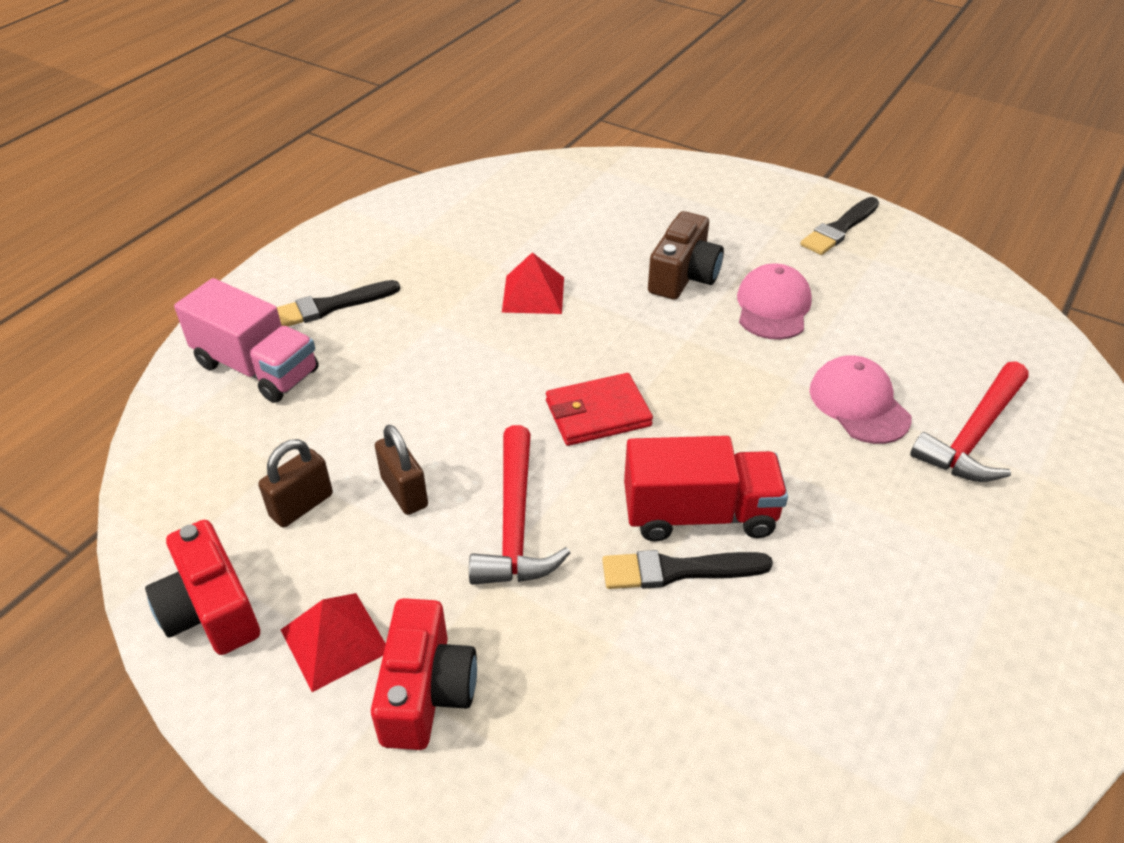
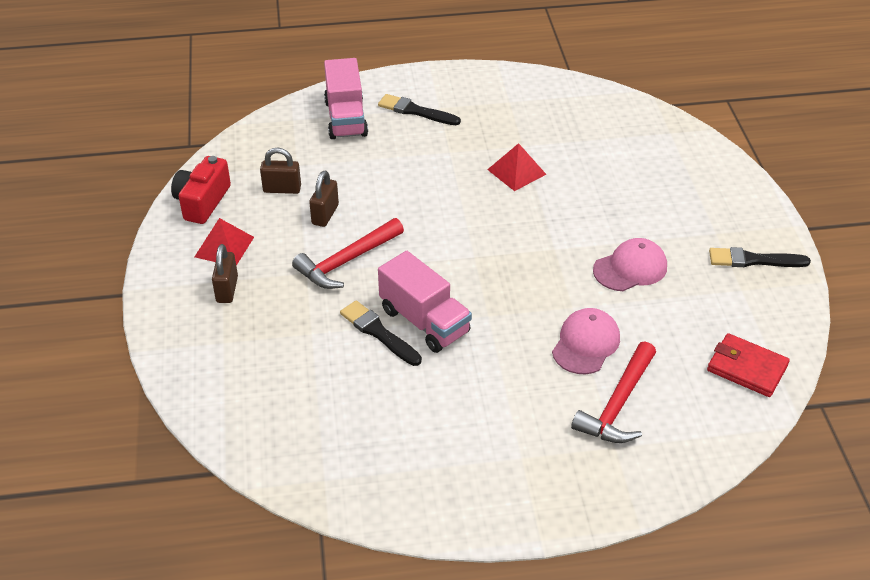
camera: 50 degrees right, 0 degrees up
(426, 691) = (227, 289): red camera -> brown padlock
(597, 413) = (453, 247): red wallet -> red wallet (746, 368)
(683, 276) = (610, 218): brown camera -> none
(699, 514) = (424, 321): red truck -> pink truck
(973, 435) = (618, 404): red hammer -> red hammer turned 60 degrees counterclockwise

